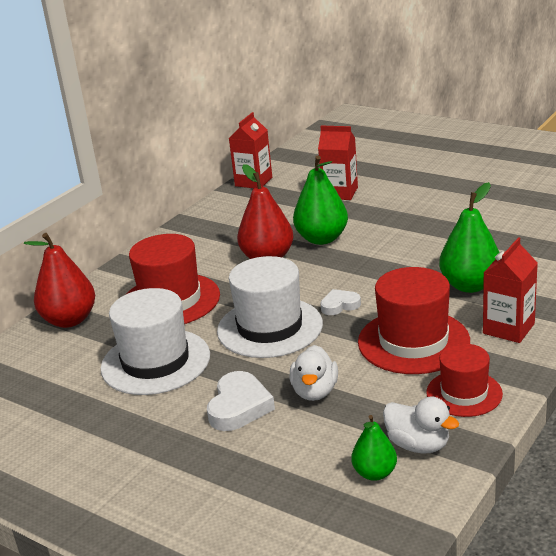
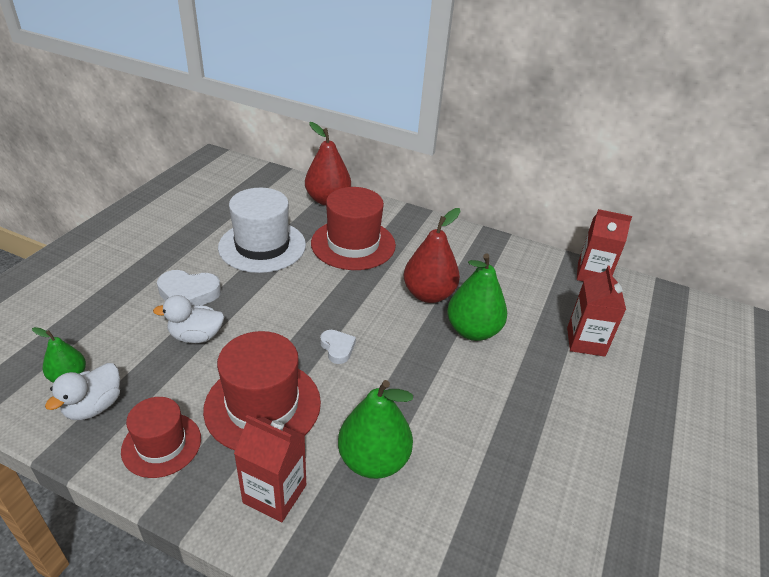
camera: 75 degrees right, 10 degrees up
(270, 327) = (303, 303): white hat -> none

